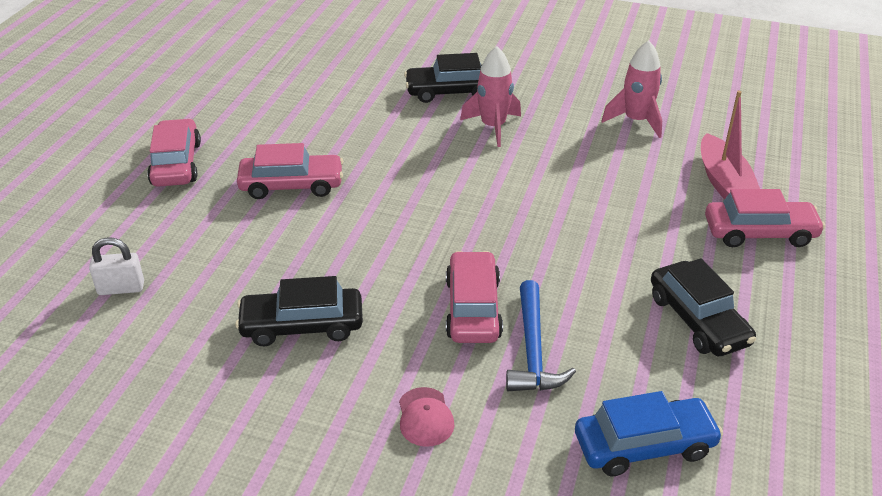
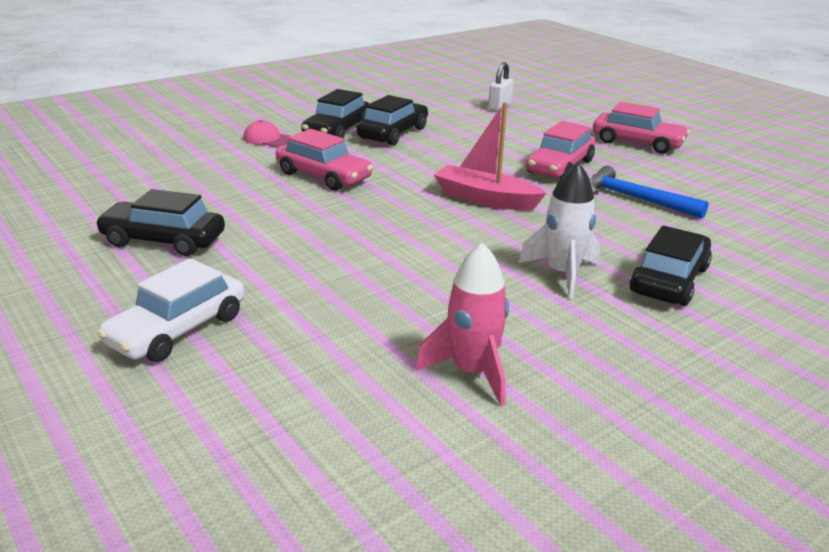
camera: 125 degrees right, 10 degrees down
(338, 375) = (337, 131): none -> black car
(493, 127) = (562, 274): pink rocket -> white rocket
(533, 350) = (255, 178): blue hammer -> blue hammer (635, 199)
(644, 445) = (131, 177): blue car -> none
(724, 182) = (274, 360): pink boat -> pink boat (485, 199)
(759, 233) = (177, 329): pink car -> white car

